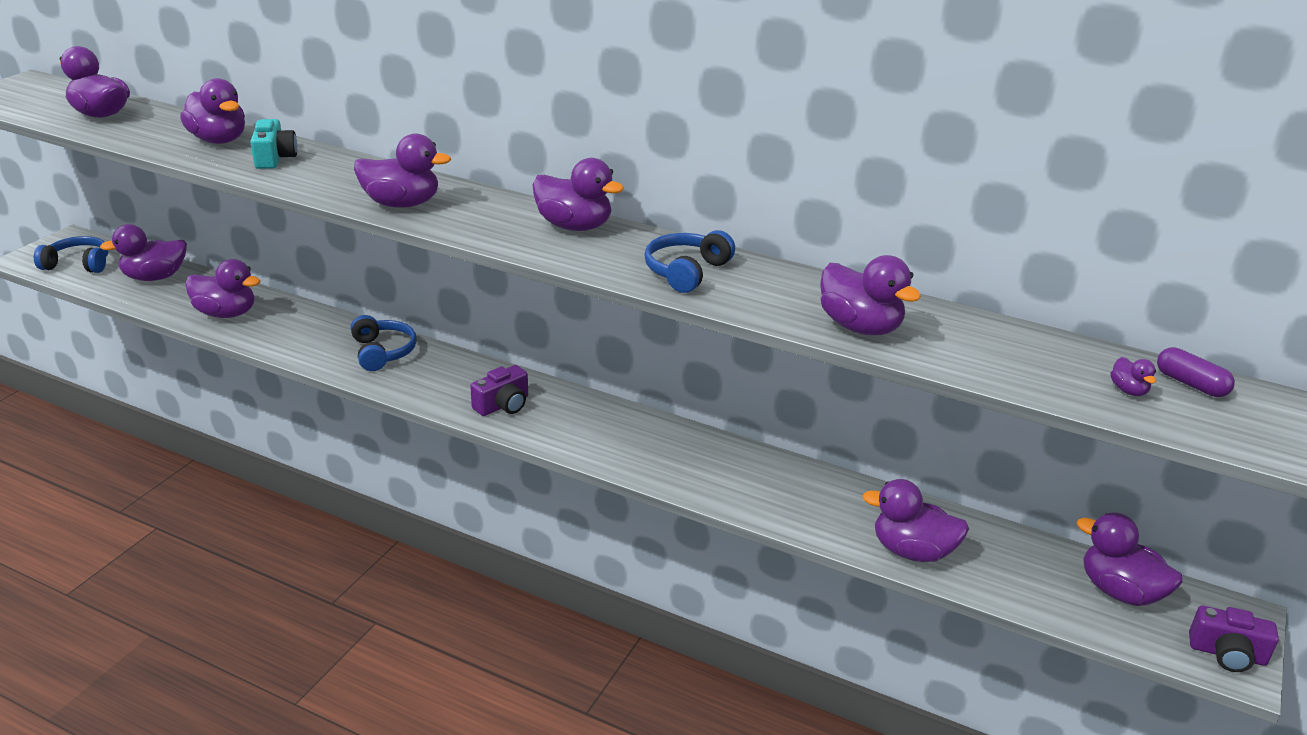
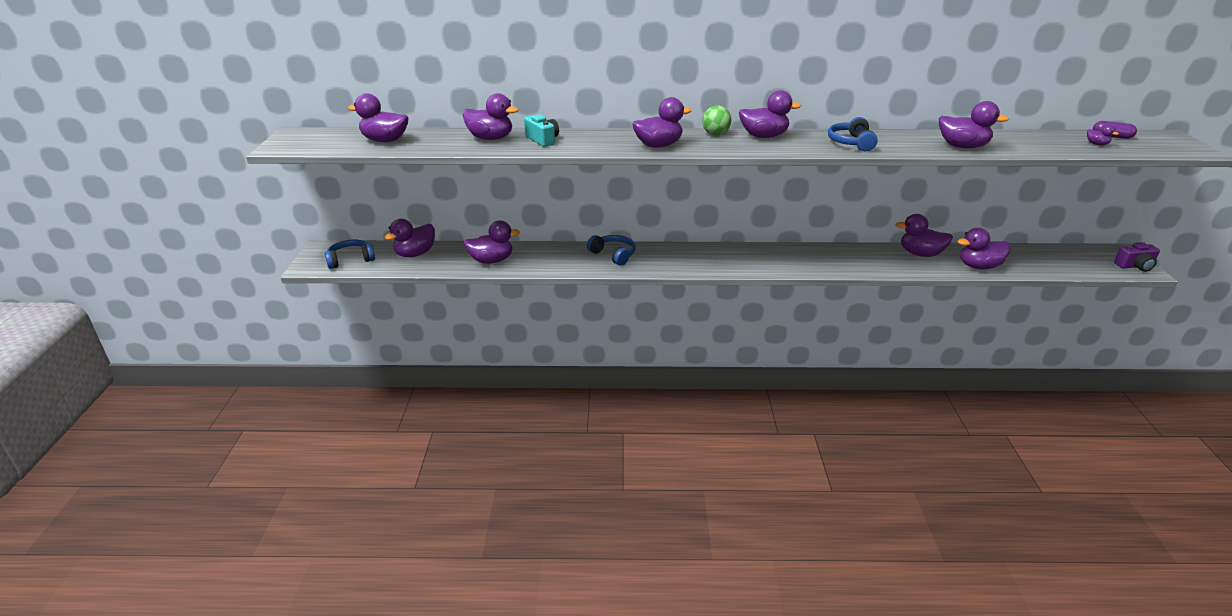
camera: 25 degrees left, 0 degrees up
(503, 405) = (714, 261): purple camera -> none
(512, 205) = (715, 134): none -> green ball
(1120, 592) = (1071, 256): purple duck -> purple duck (920, 254)

